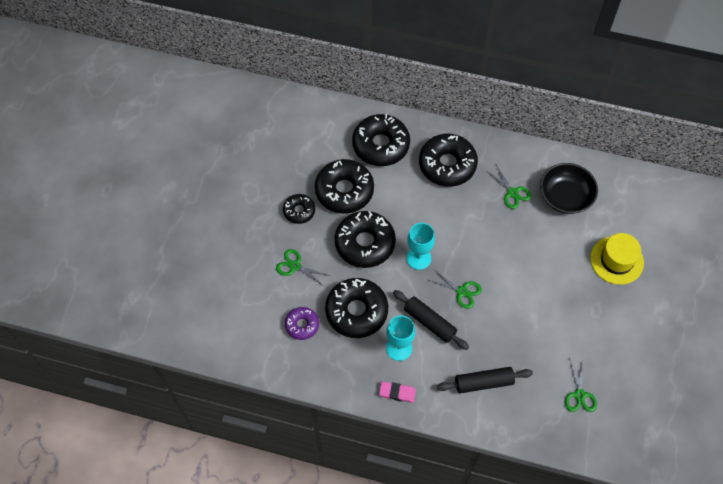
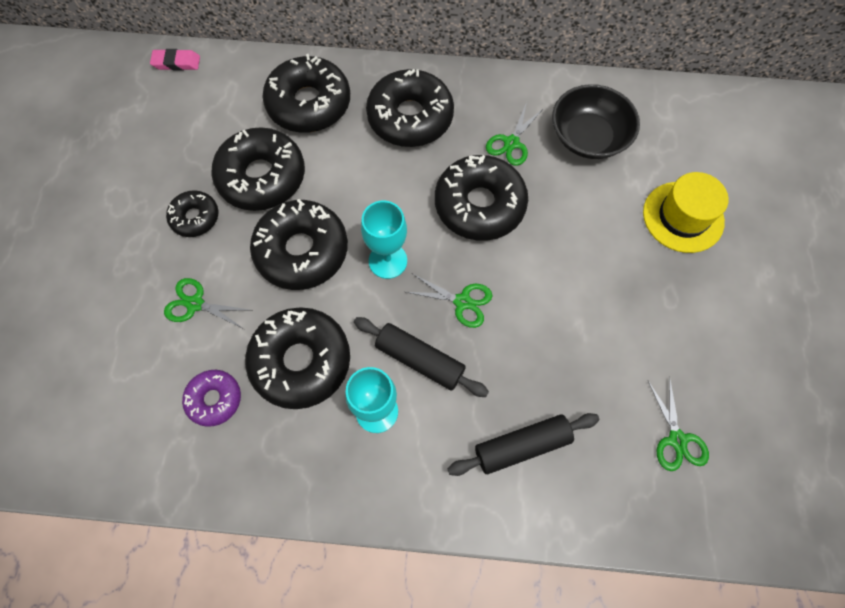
camera: 10 degrees left, 5 degrees up
(397, 393) = (384, 489): pink eraser -> pink eraser (176, 63)
(483, 231) = (479, 205): none -> black donut
(512, 193) = (511, 143): green scissors -> green scissors turned 75 degrees clockwise

